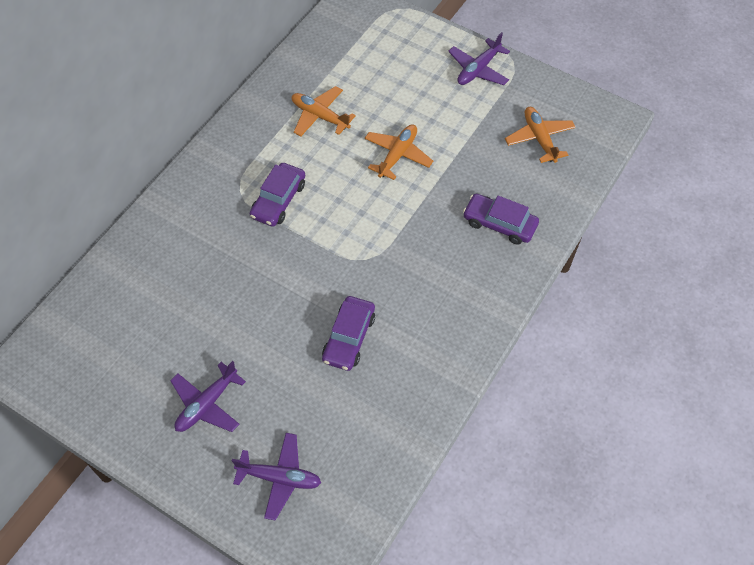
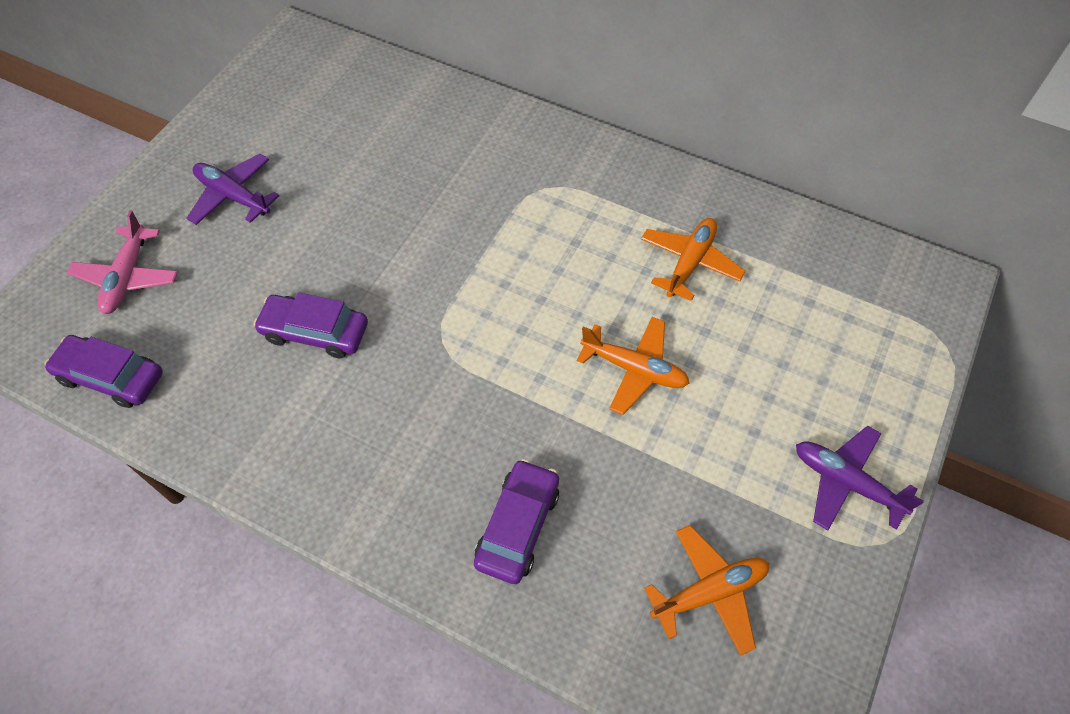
camera: 85 degrees right, 0 degrees up
(278, 200) = (533, 231): purple car -> purple car (111, 377)
(279, 478) = (128, 277): purple plane -> pink plane

